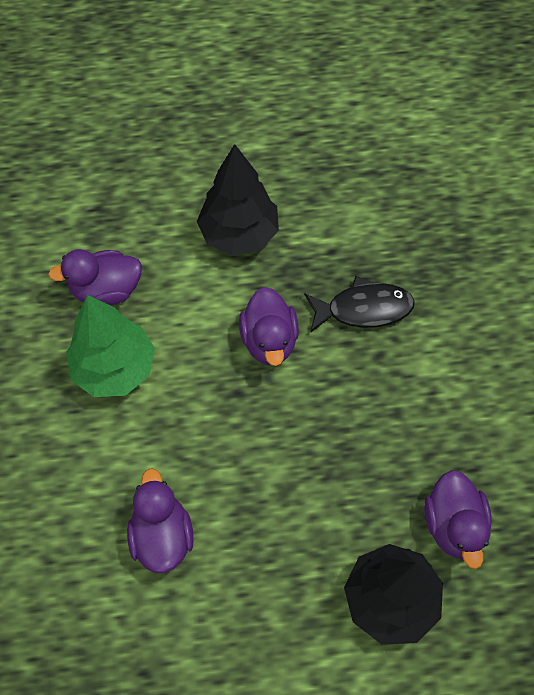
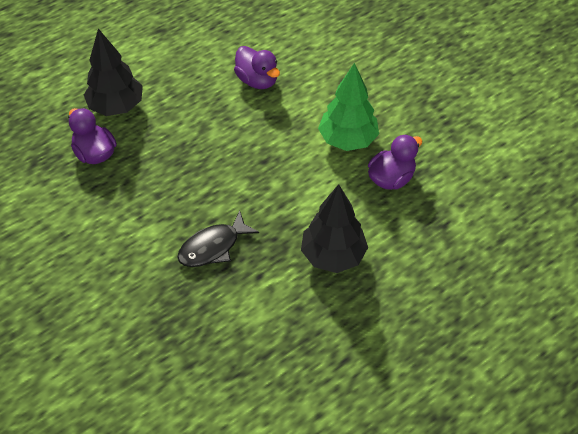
camera: 150 degrees right, 10 degrees down
(269, 340) = (264, 198): purple duck -> none

